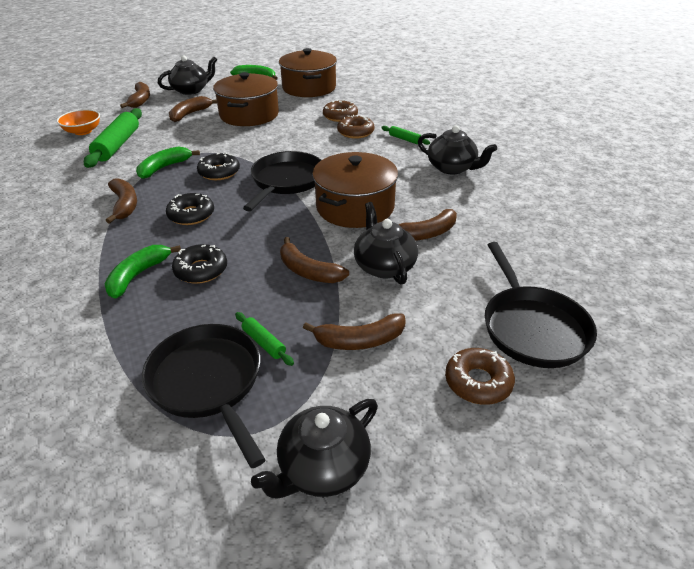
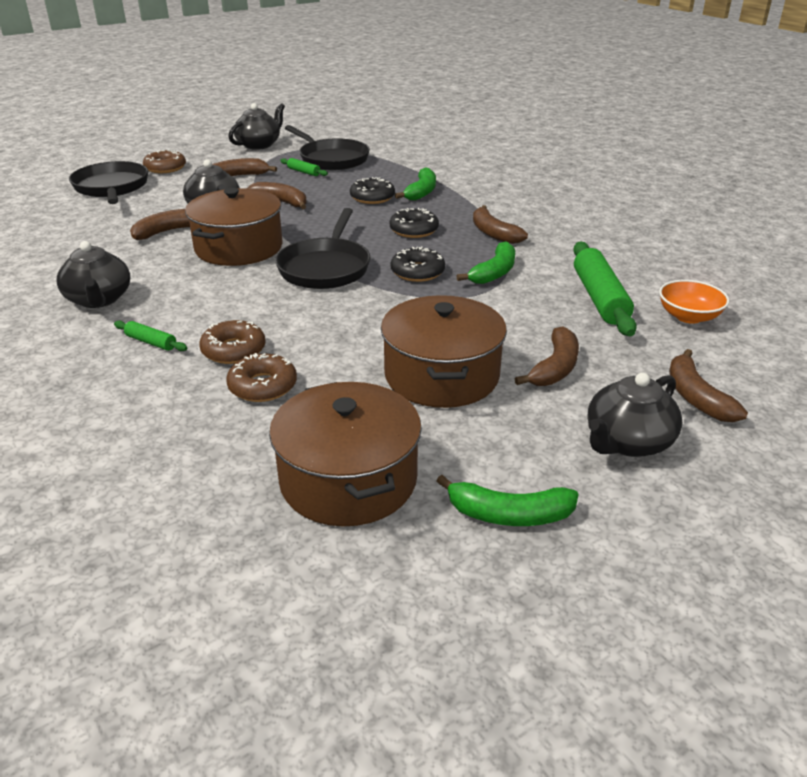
camera: 170 degrees right, 5 degrees down
(452, 168) = (99, 299): black teapot -> black teapot turned 135 degrees counterclockwise

